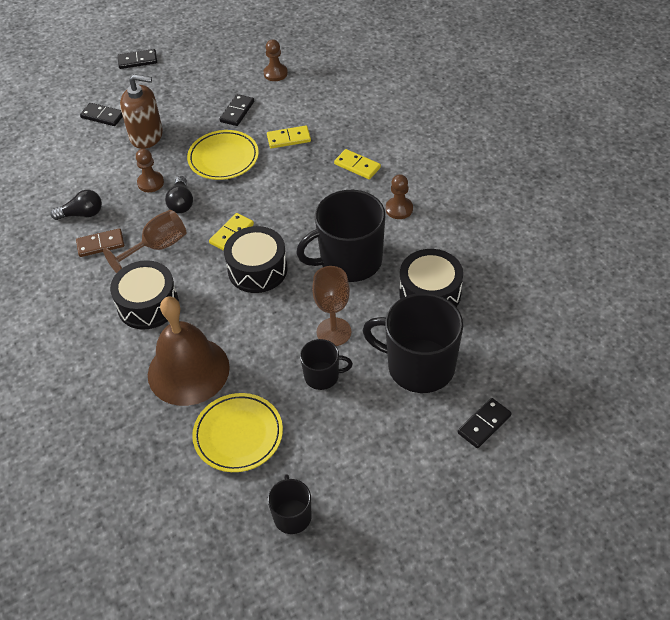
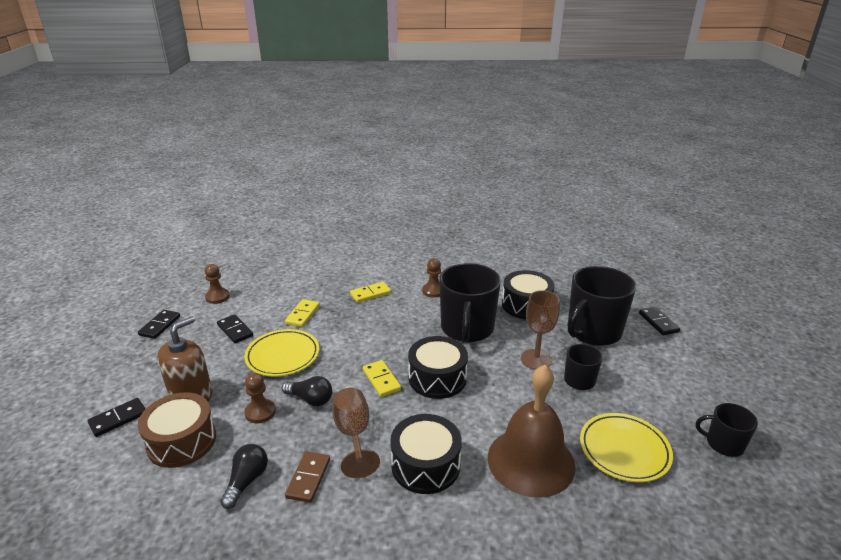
camera: 65 degrees left, 20 degrees down
(100, 160) = (182, 441): none -> brown drum
(137, 61) = (75, 368): black domino -> black domino (160, 326)

